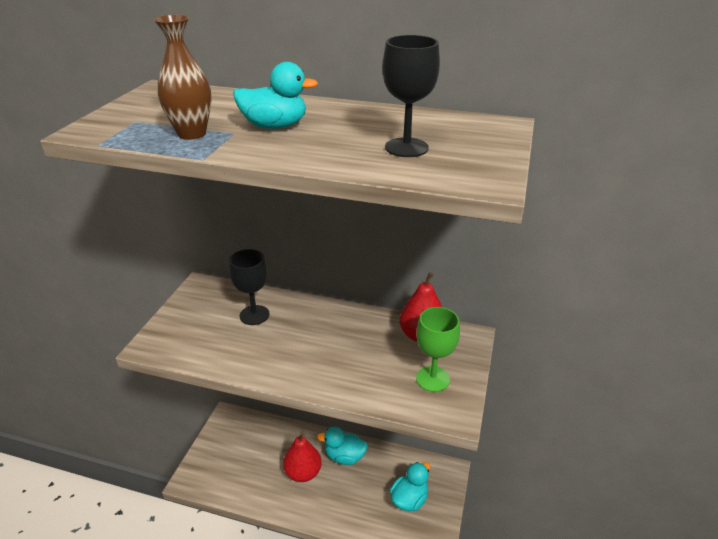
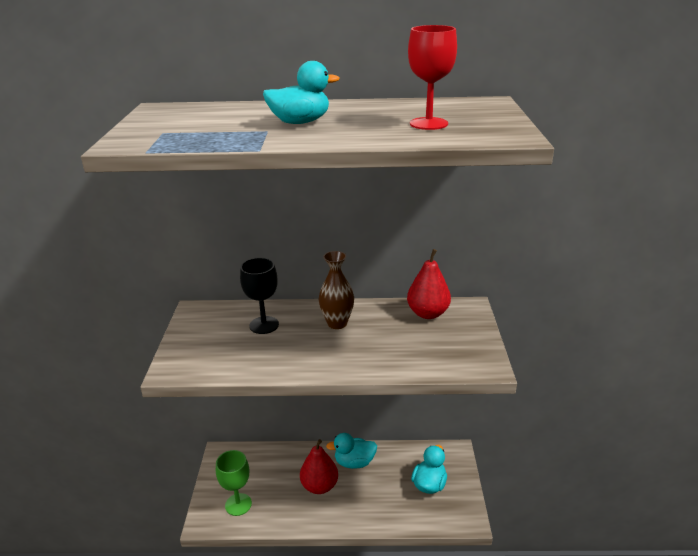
camera: 15 degrees left, 5 degrees down
(192, 134) = (229, 135): brown vase -> brown vase (337, 323)
(406, 148) = (428, 124): black goblet -> red goblet
(432, 379) = (455, 344): green goblet -> green goblet (238, 504)

